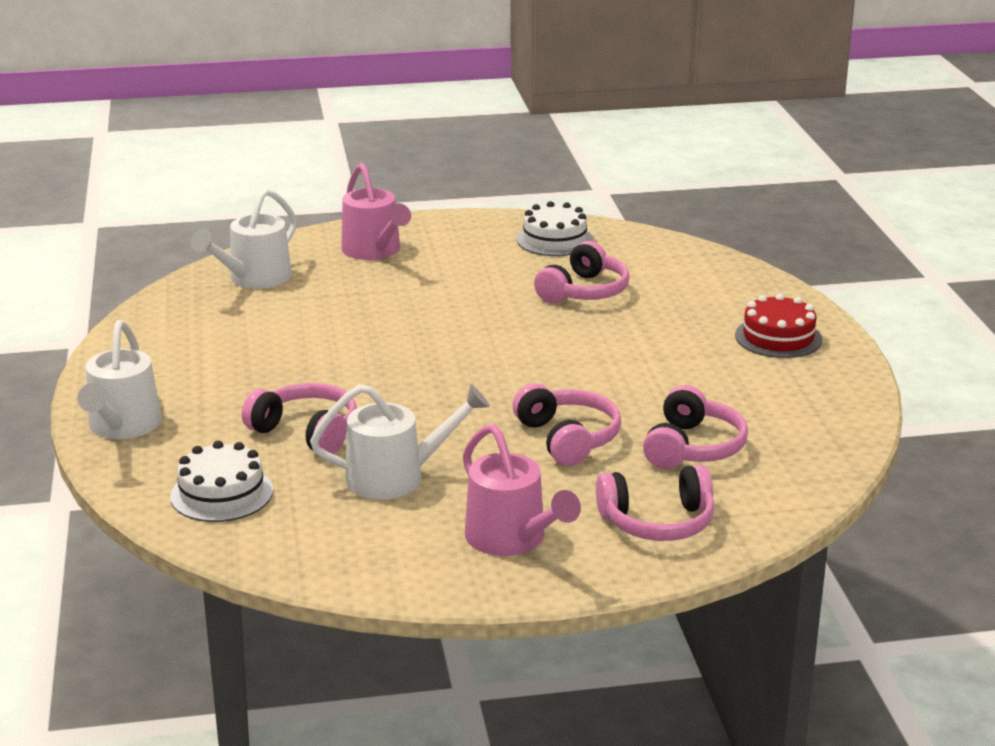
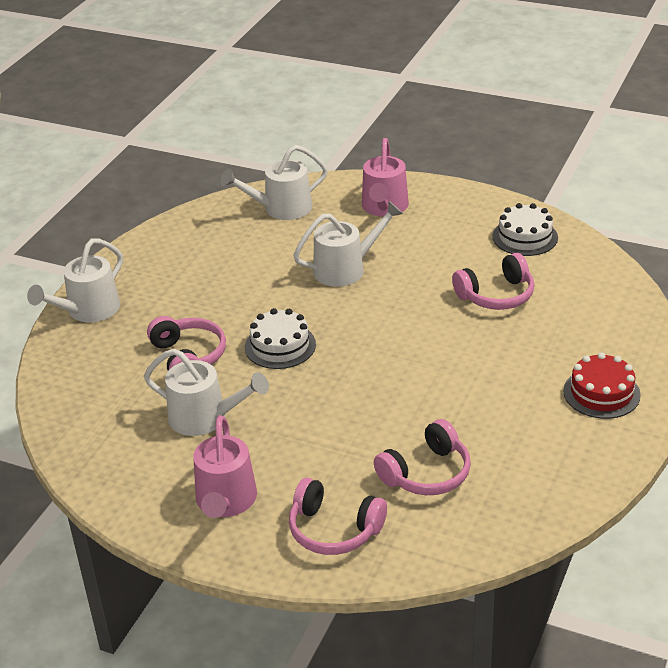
camera: 35 degrees right, 10 degrees up
(222, 493) = (93, 389): white cake -> white cake (280, 346)
(396, 310) = (346, 269): none -> white watering can
(568, 438) = (348, 429): pink headphones -> none

